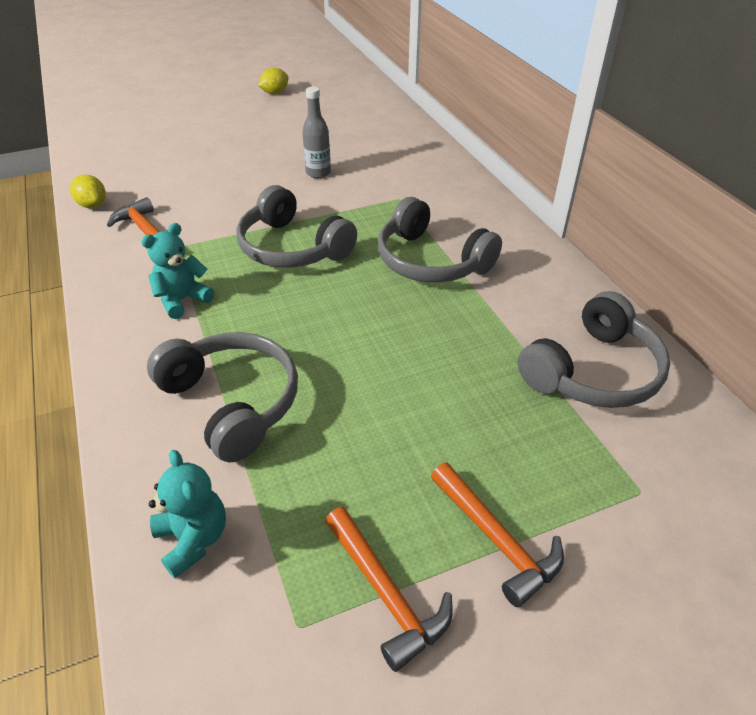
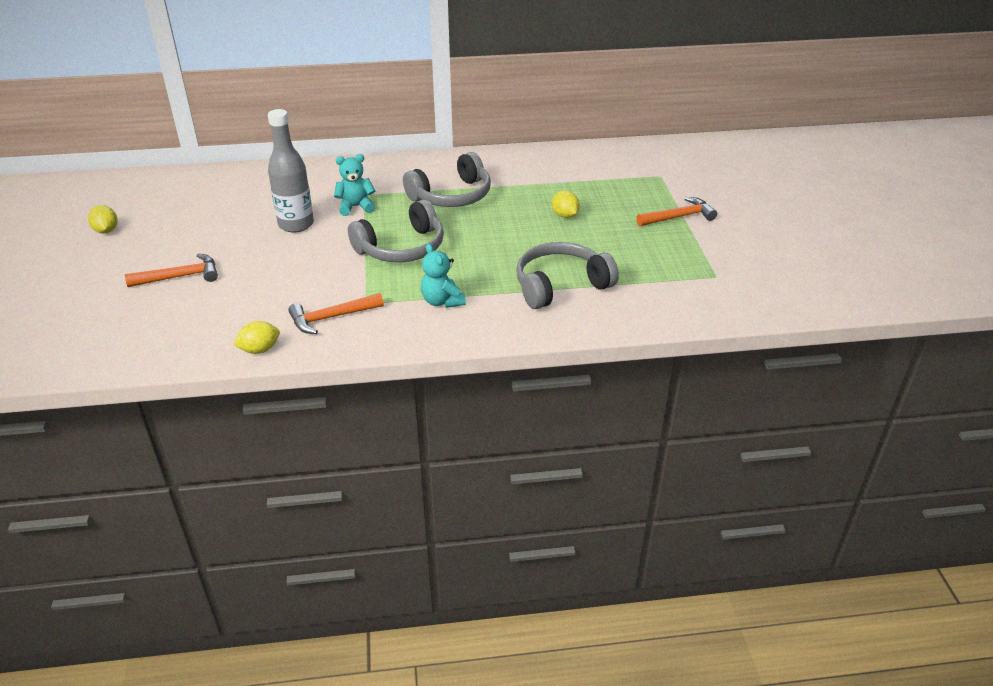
camera: 75 degrees left, 5 degrees down
(193, 539) = (660, 304): turquoise teddy bear -> turquoise teddy bear (356, 207)
(318, 173) = (296, 224): grey bottle -> grey bottle, size x1.57
(386, 593) = (702, 250): orange hammer -> orange hammer (180, 277)
(430, 378) = (565, 215): none -> yellow lemon
(593, 371) = (578, 167): grey headphones -> none

